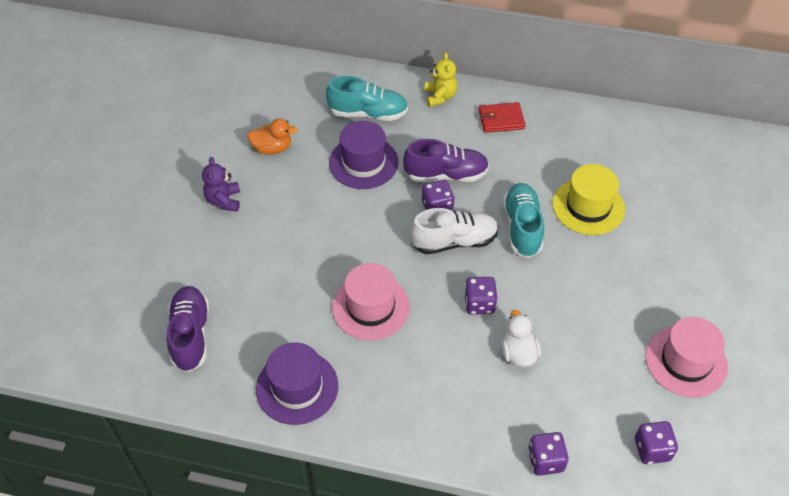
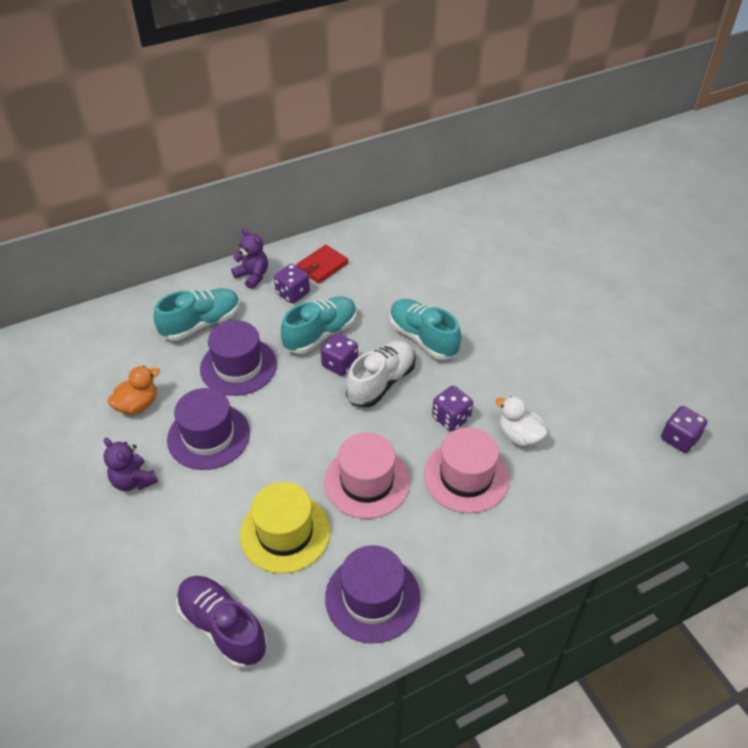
camera: 40 degrees left, 5 degrees down
(297, 201) = (208, 436): none -> purple hat
(440, 96) = (253, 276): yellow teddy bear -> purple teddy bear
(446, 175) = (320, 334): purple shoe -> turquoise shoe
(545, 460) = (622, 503): purple dice -> purple dice (293, 293)
(588, 206) = (455, 293): yellow hat -> yellow hat (285, 532)
(686, 361) = (633, 360): pink hat -> pink hat (466, 476)

